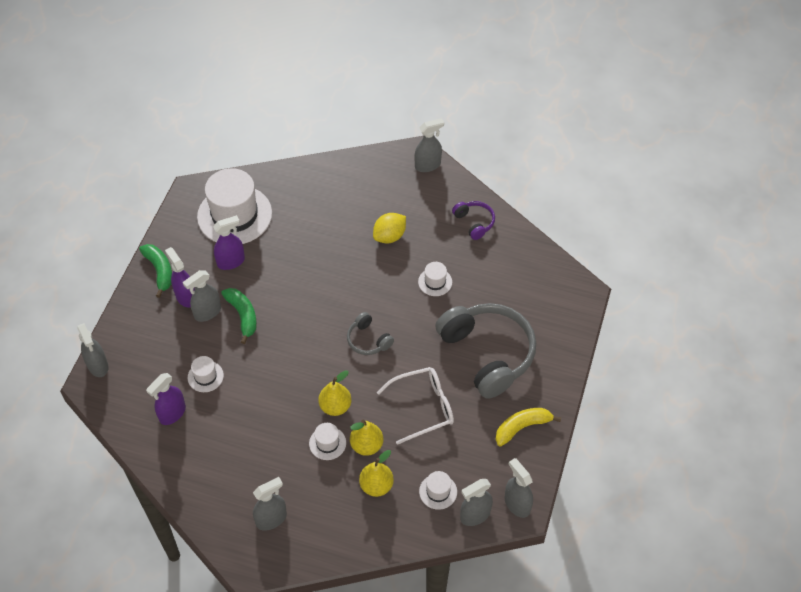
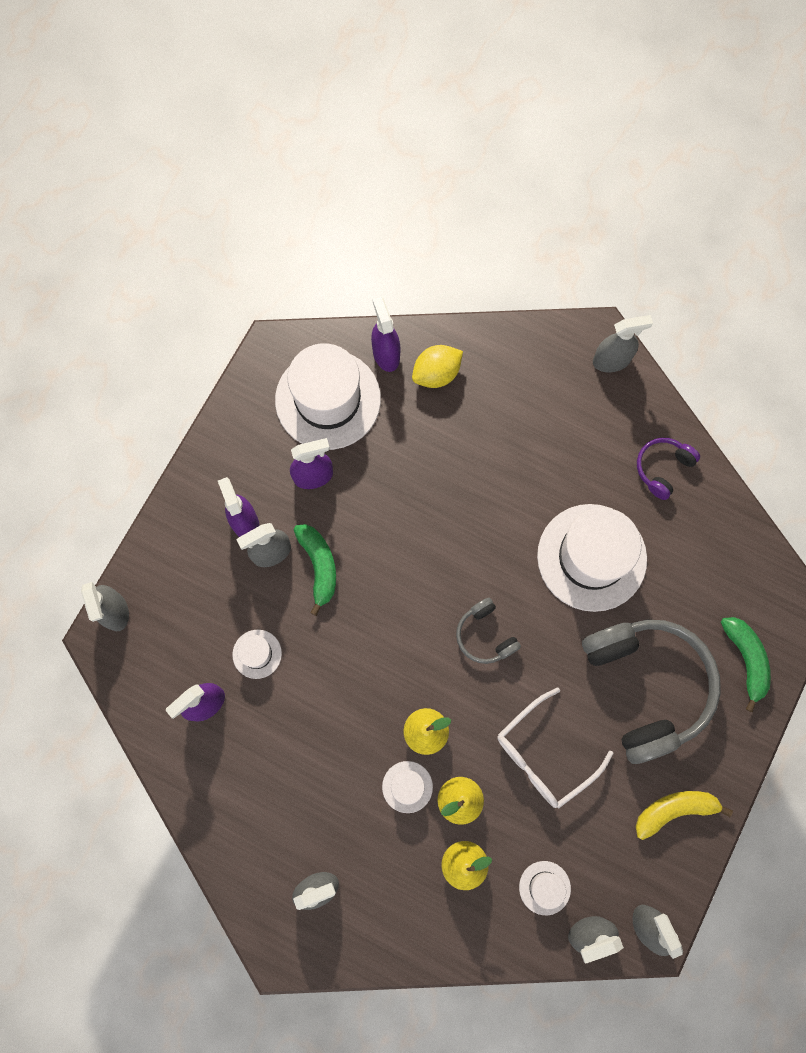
camera: 10 degrees right, 20 degrees up
(159, 271) = (214, 474): green banana -> green banana (745, 659)
(271, 183) = (386, 354): none -> purple spray bottle
(389, 236) = (539, 471): yellow lemon -> yellow lemon (436, 374)
(423, 407) = (544, 754): white glasses -> white glasses turned 150 degrees clockwise
(435, 282) = (591, 557): white hat -> white hat, size x2.27
(474, 222) = (662, 468): purple headphones -> purple headphones turned 120 degrees counterclockwise

